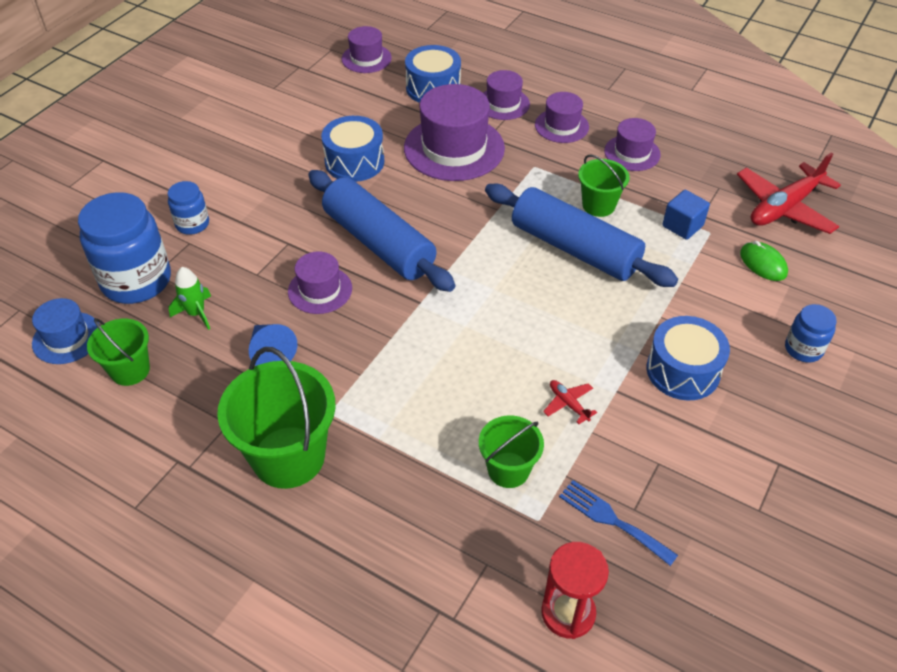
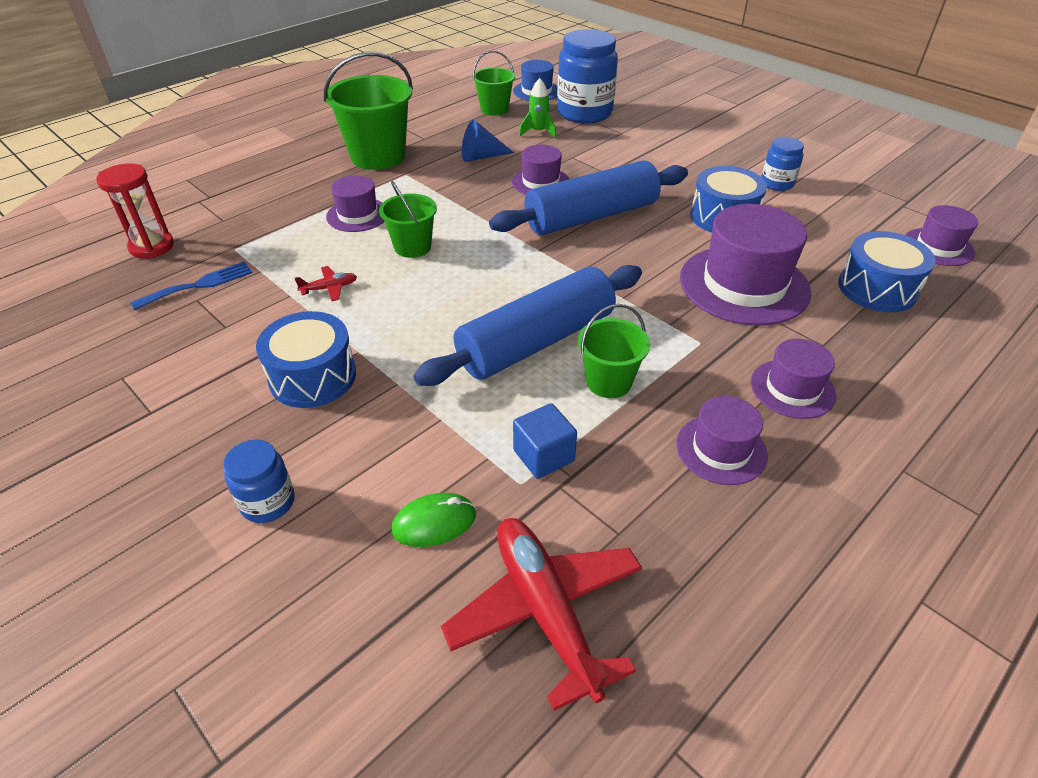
camera: 105 degrees right, 5 degrees down
(192, 224) = (645, 135): blue jar -> blue jar (777, 183)
(503, 104) = (845, 343): purple hat -> purple hat (358, 215)
(508, 470) = (290, 243): green bucket -> green bucket (412, 247)

